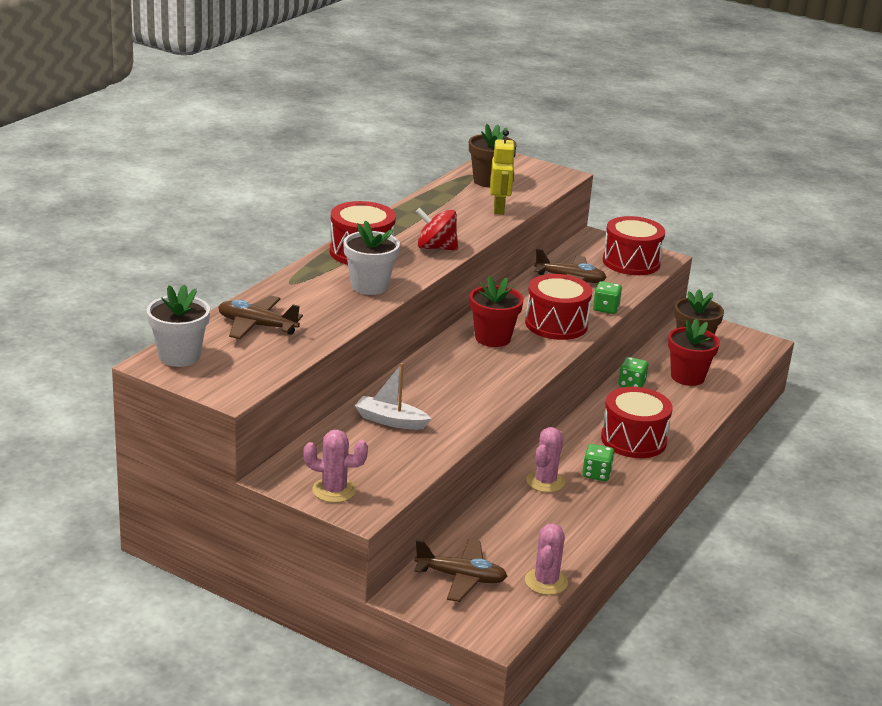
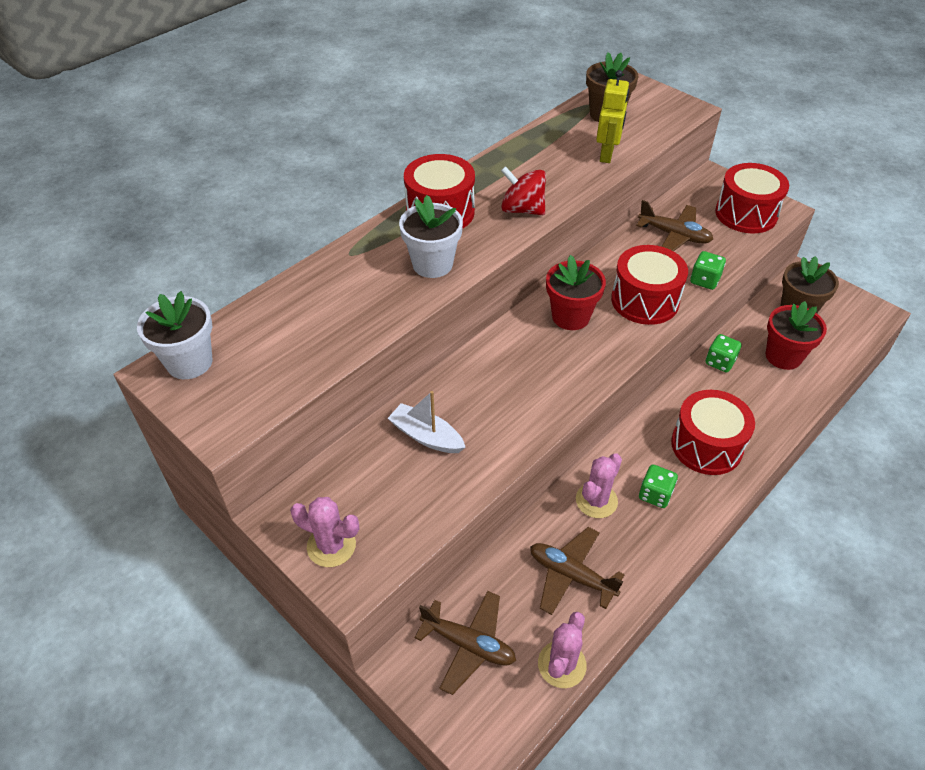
camera: 15 degrees right, 20 degrees up
(257, 326) = (290, 319): brown plane -> brown plane (571, 575)

